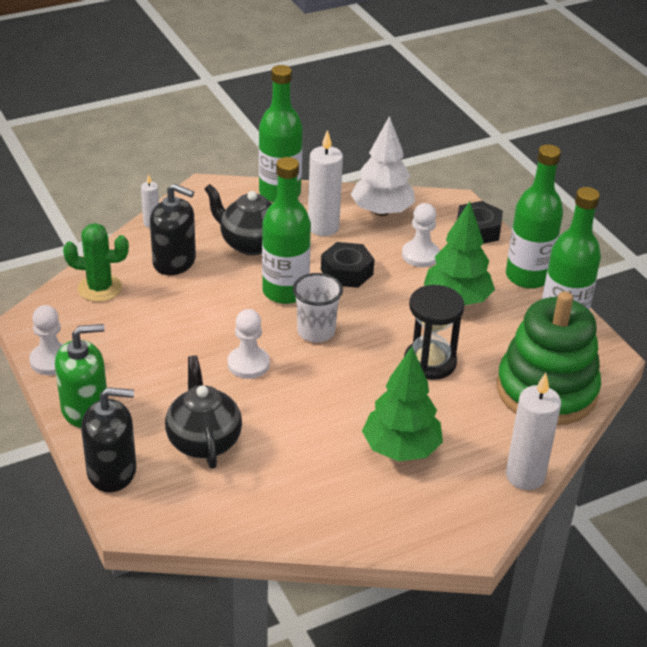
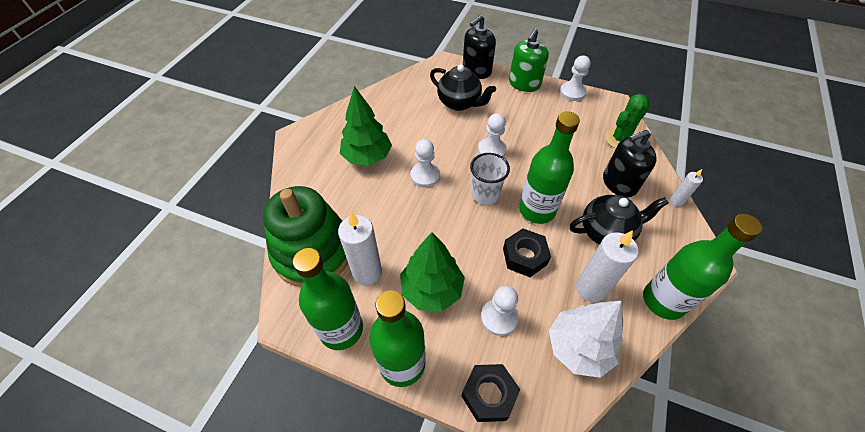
camera: 140 degrees right, 15 degrees up
(356, 386) = (425, 176): none -> white pawn
(430, 362) = (401, 221): black hourglass -> none
(525, 476) = (290, 184): white candle -> white candle (367, 272)

